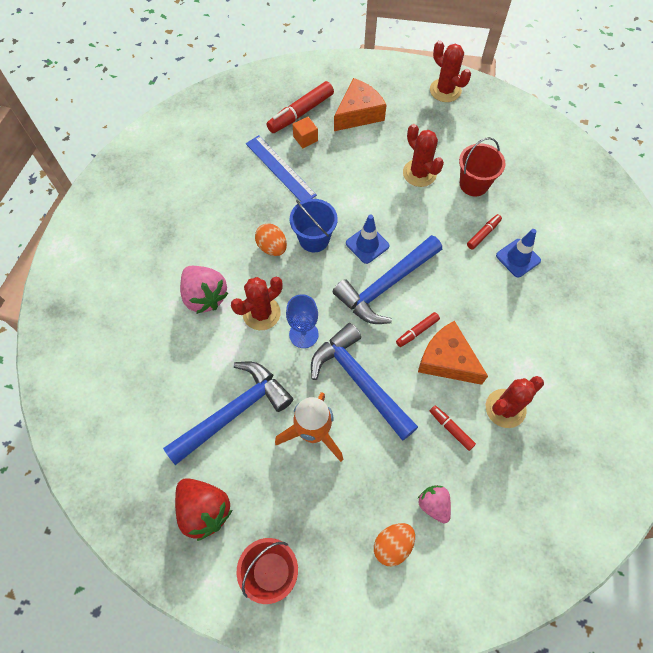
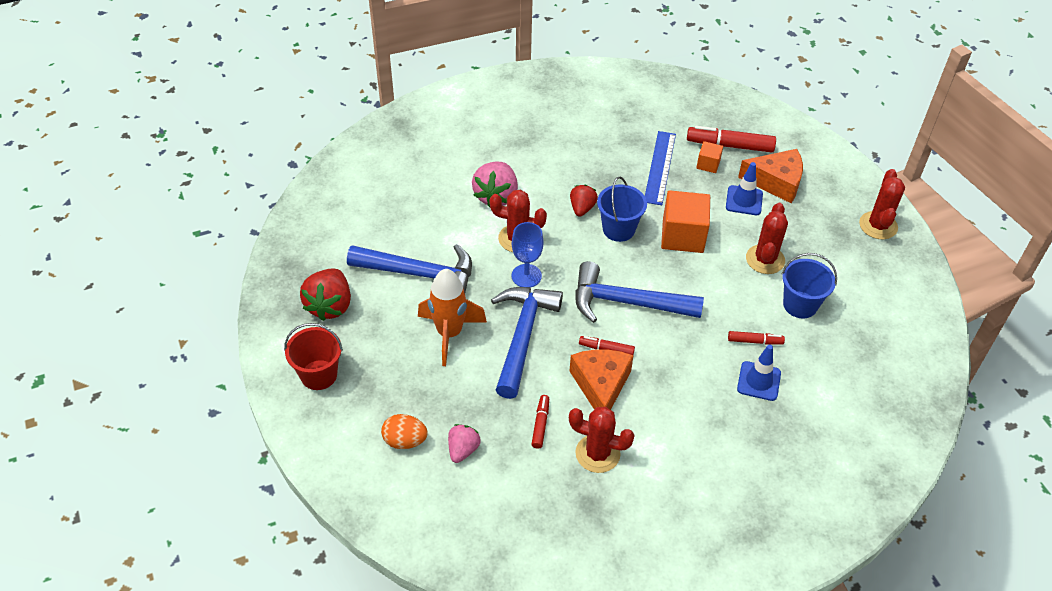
camera: 50 degrees right, 15 degrees down
(272, 247) = (582, 208): orange egg -> red strawberry
(356, 204) = (682, 236): none -> orange cube
(367, 244) = (652, 266): blue traffic cone -> blue traffic cone (744, 200)
(474, 184) = (800, 305): red bucket -> blue bucket

